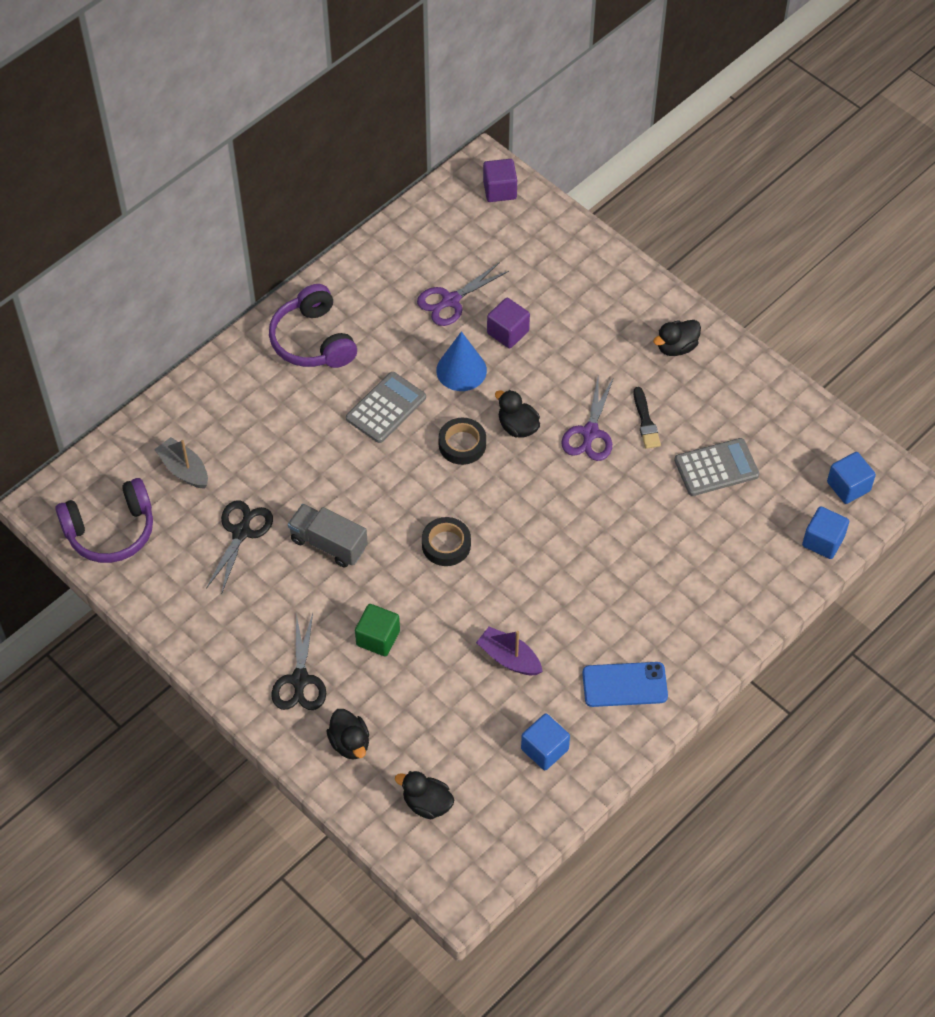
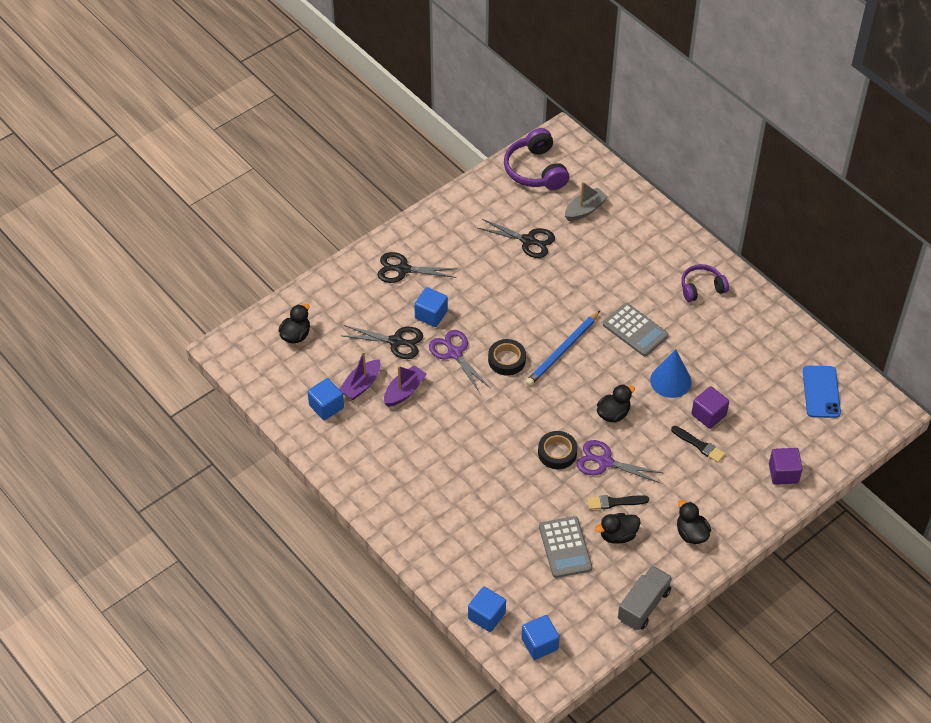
camera: 95 degrees right, 5 degrees down
(313, 340) = (701, 288): purple headphones -> purple headphones, size x0.65
(328, 544) = (514, 290): grey truck -> grey truck (643, 605)
(350, 743) = (349, 295): black duck -> black duck (618, 535)
(378, 638) = (431, 315): green cube -> blue cube
(425, 484) = (562, 351): none -> blue pencil
(427, 676) = (396, 341): none -> black scissors
(450, 300) = (741, 378): purple scissors -> purple scissors (454, 353)
(462, 444) = (598, 376): black tape -> black tape (557, 453)
(499, 190) = (863, 421): purple cube -> purple cube (783, 473)
(504, 711) = (361, 385): none -> purple boat
(553, 341) = (699, 445): none -> black brush
(624, 685) = (372, 461): blue phone -> blue phone (821, 392)

